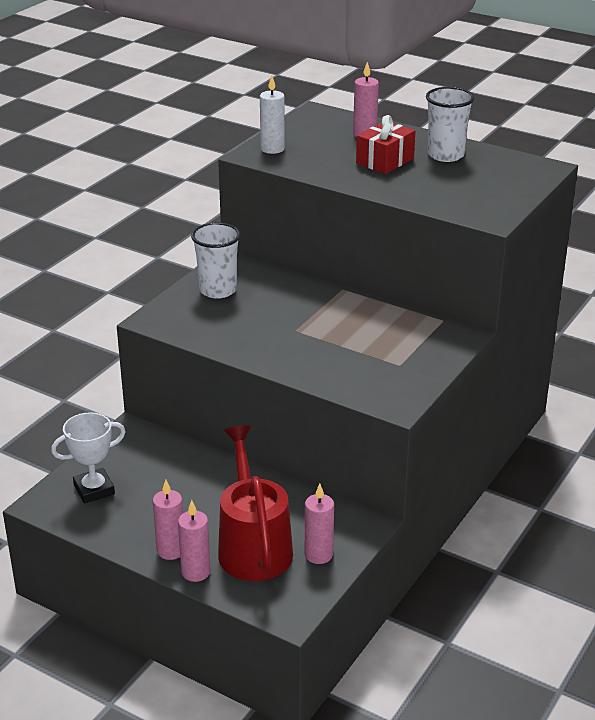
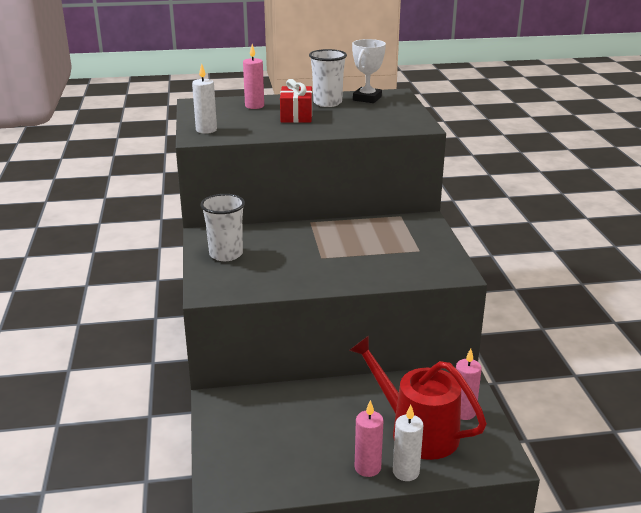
camera: 40 degrees left, 5 degrees down
(94, 489) = (248, 458): white trophy -> white trophy (367, 98)
(196, 572) = (406, 472): pink candle -> white candle

